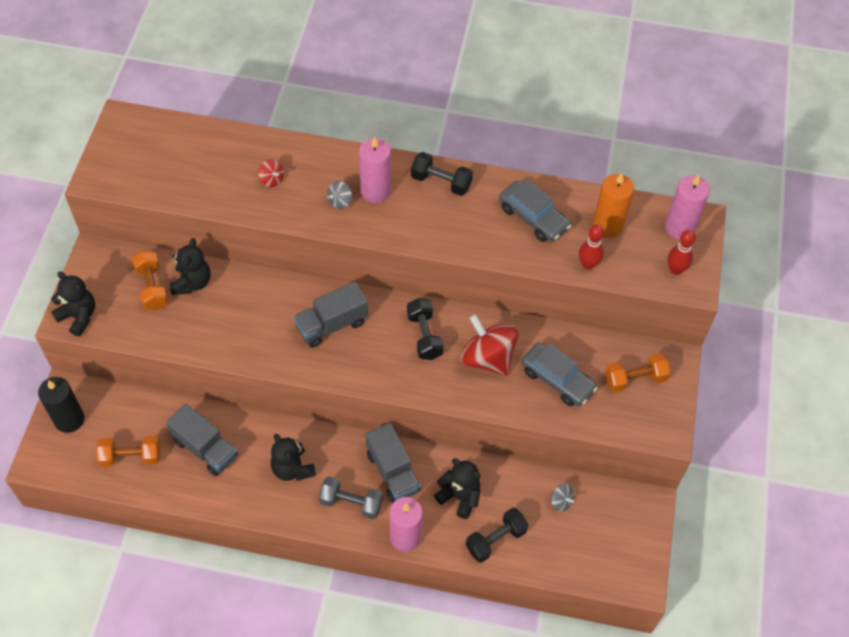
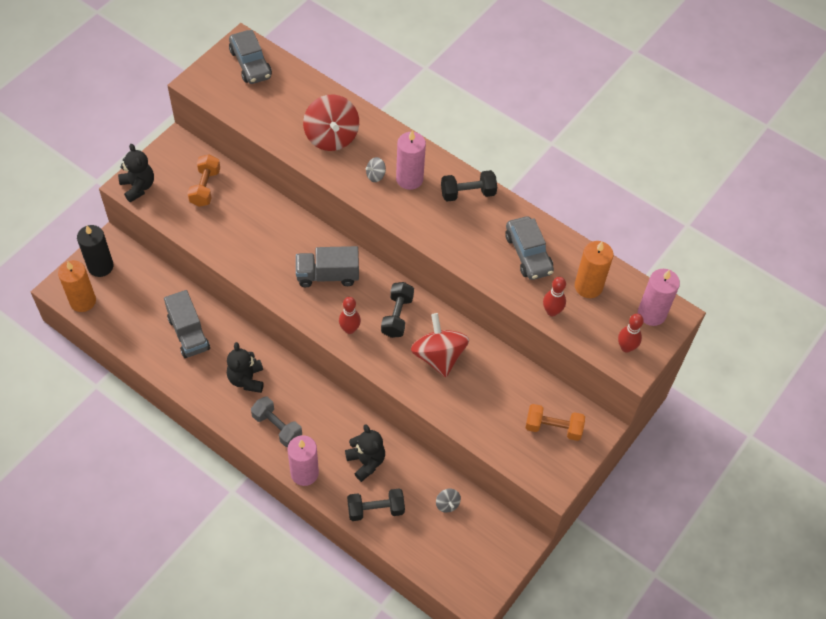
camera: 25 degrees right, 0 degrees up
(70, 465) = (83, 301): none -> orange candle
(131, 457) = (130, 315): orange dumbbell -> none
(192, 282) = (238, 196): black teddy bear -> none
(272, 180) = (331, 137): red spinning top -> red spinning top, size x2.27
(385, 369) = (349, 329): none -> red bowling pin
(392, 472) = (323, 417): grey truck -> none
(441, 182) = (468, 193): black dumbbell -> black dumbbell turned 60 degrees counterclockwise
(557, 380) = (486, 399): grey car -> grey car (250, 64)

